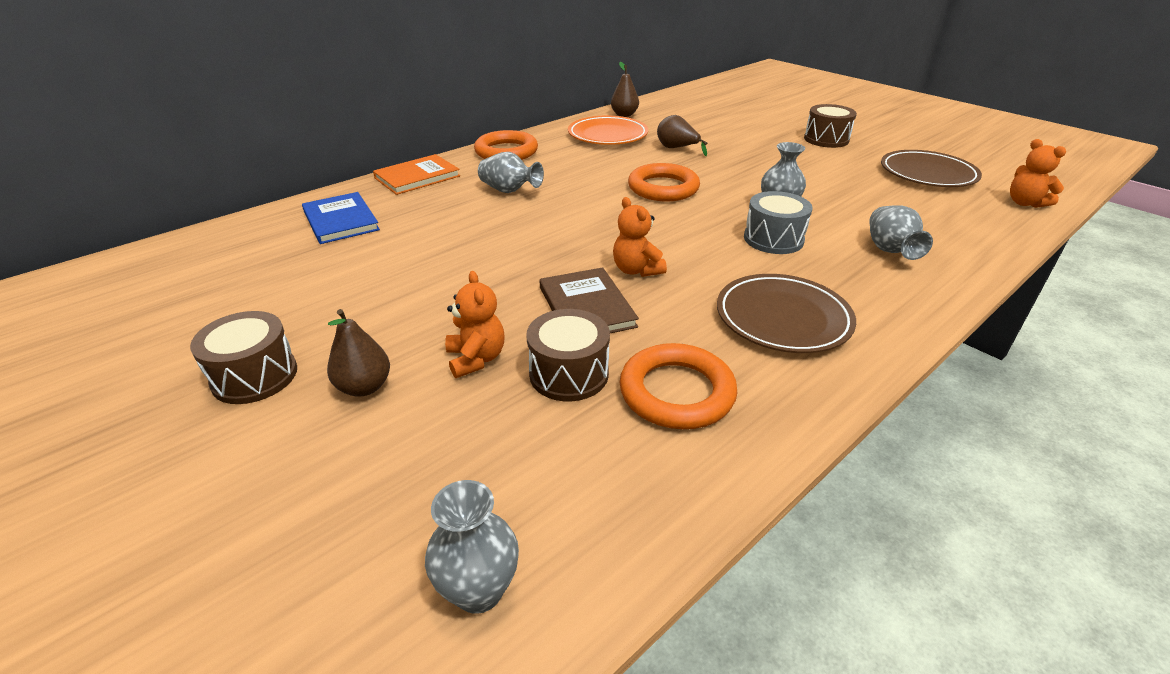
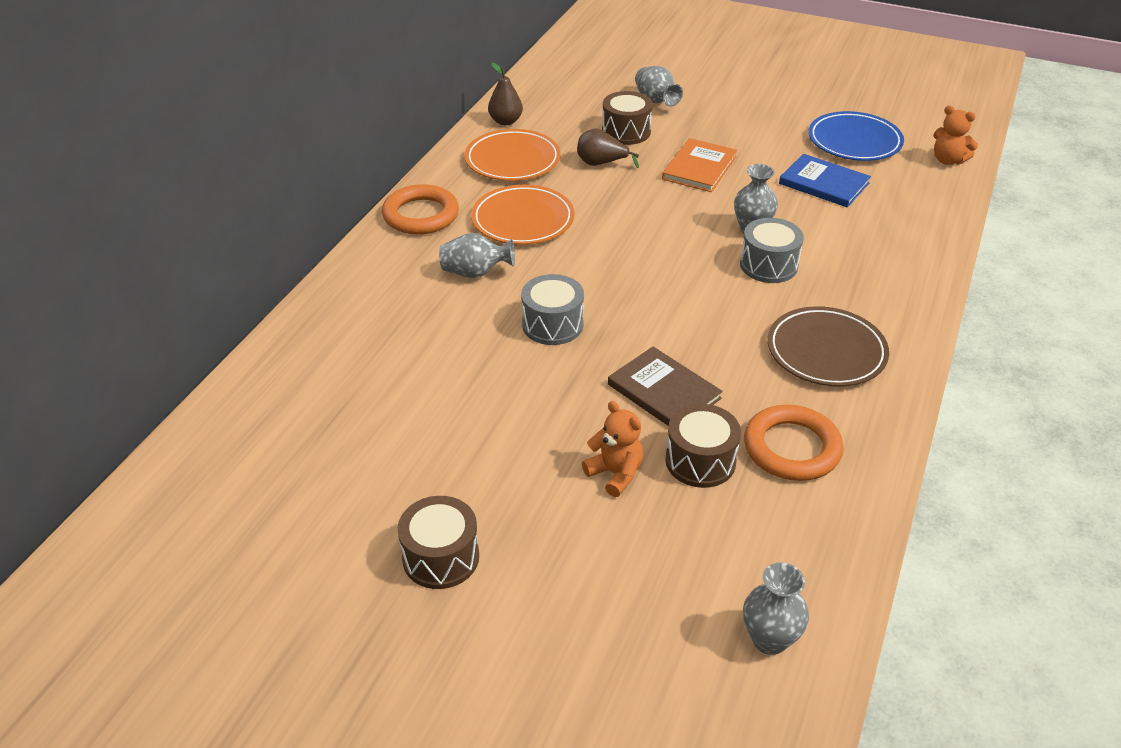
camera: 25 degrees left, 5 degrees up
(341, 220) = (332, 365): blue book -> blue book (824, 183)
(364, 387) = (547, 532): brown pear -> none
(417, 177) = (355, 281): orange book -> orange book (699, 168)
(535, 235) = (552, 324): none -> grey drum
(580, 168) = (523, 220): none -> orange plate
(636, 270) = (676, 338): orange teddy bear -> none
(663, 188) = (627, 226): orange ring -> none
(826, 139) = (739, 112): brown drum -> brown drum (626, 132)
(890, 250) = (868, 250): grey vase -> grey vase (655, 101)
(927, 174) = (854, 141): brown plate -> blue plate

